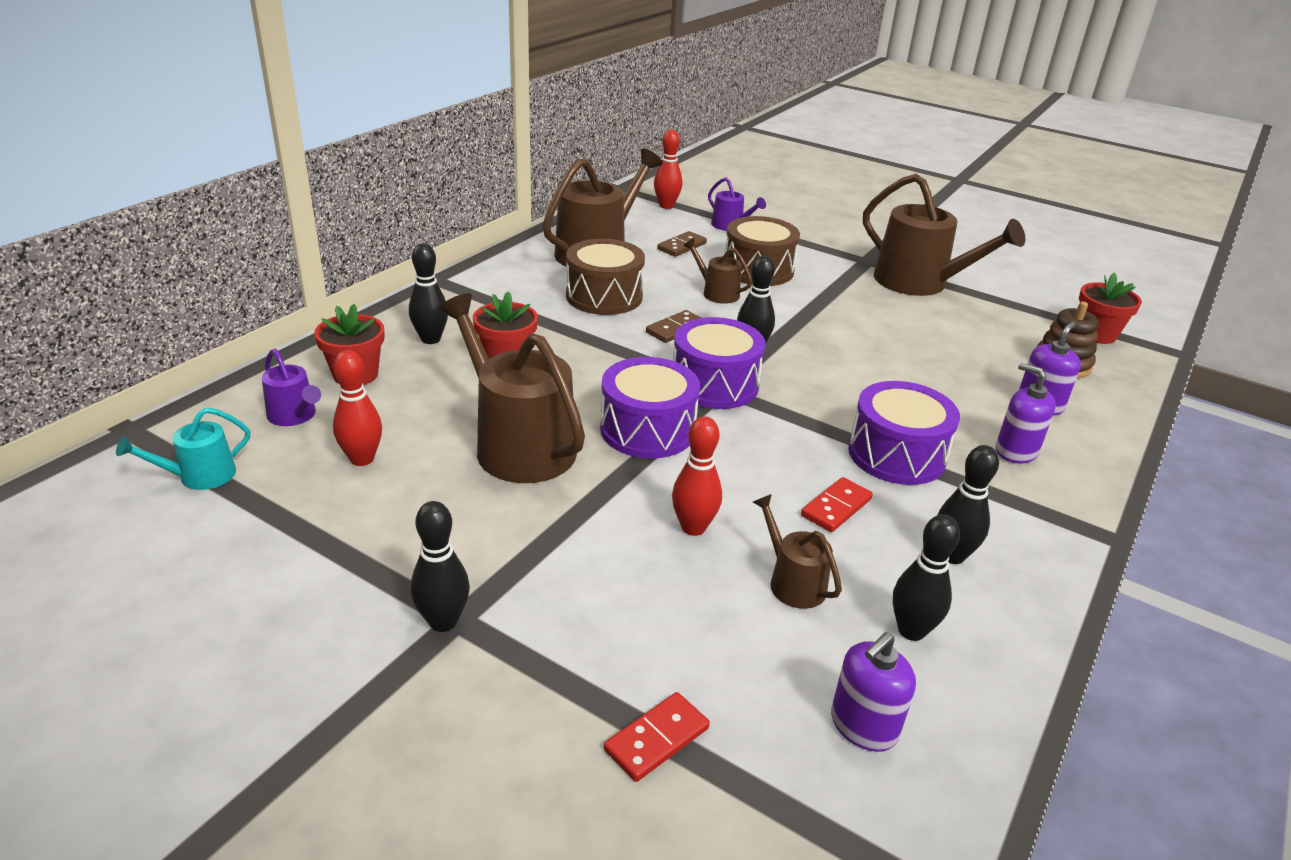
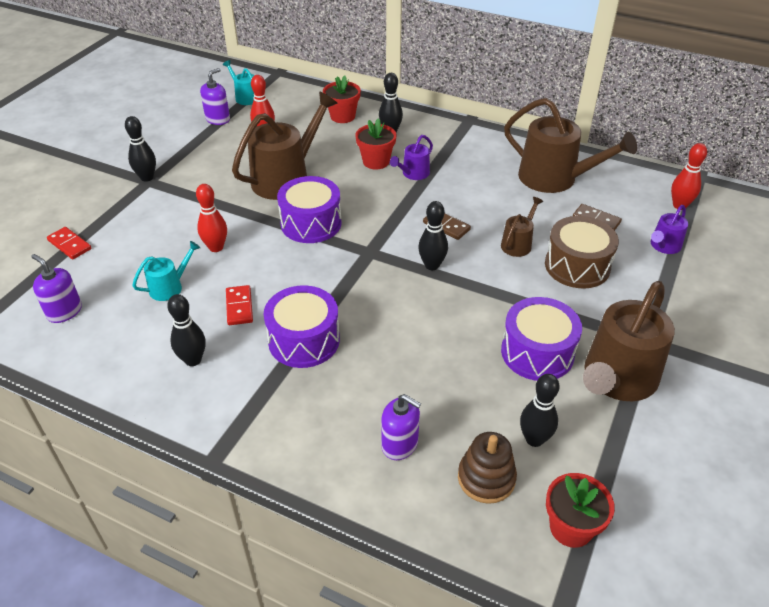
camera: 85 degrees right, 10 degrees up
(294, 416) = (298, 108): purple watering can -> purple watering can (413, 174)
(604, 296) = (481, 189): brown drum -> none
(714, 384) = (374, 248): purple drum -> purple drum (537, 352)
(793, 582) = (169, 287): brown watering can -> turquoise watering can
(836, 507) = (239, 307): red domino -> red domino turned 45 degrees clockwise
(911, 630) = (128, 335): black bowling pin -> black bowling pin (534, 439)
(1016, 451) = (321, 414): purple soap dispenser -> purple soap dispenser (218, 119)

